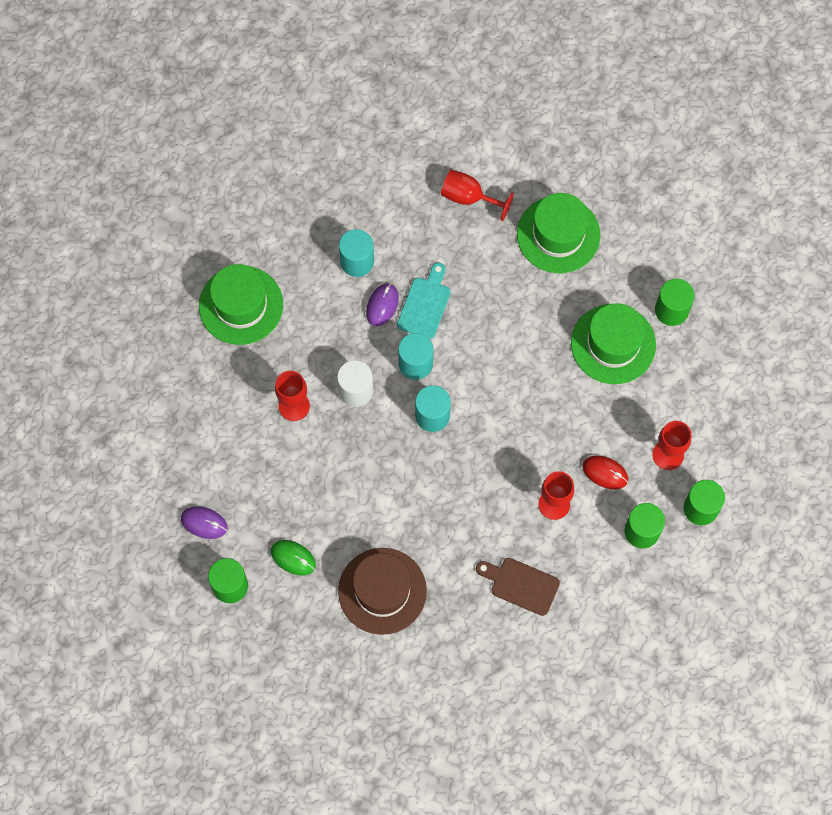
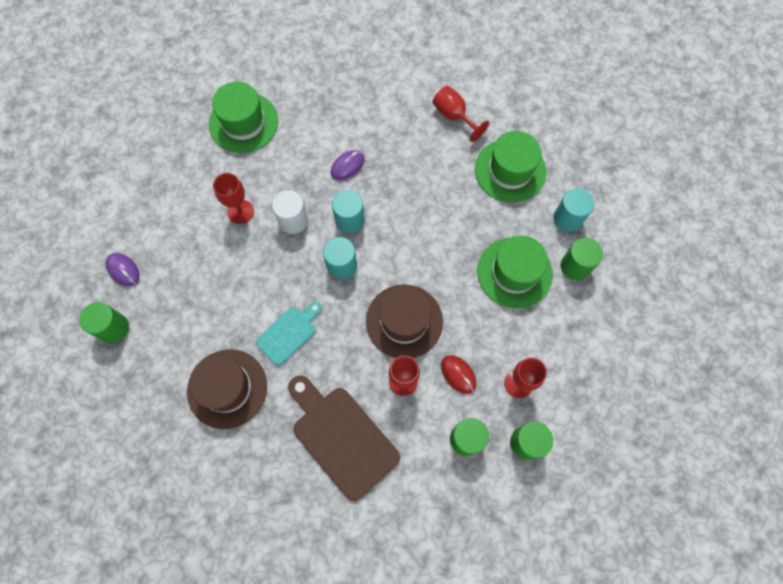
camera: 25 degrees right, 0 degrees up
(293, 558) = (173, 328): green mouse -> none
(357, 261) = (346, 127): turquoise cylinder -> turquoise cylinder (567, 218)
(425, 304) = (380, 179): turquoise cutting board -> turquoise cutting board (289, 333)
(521, 585) = (341, 437): brown cutting board -> brown cutting board, size x1.74
(525, 444) = (404, 321): none -> brown hat

